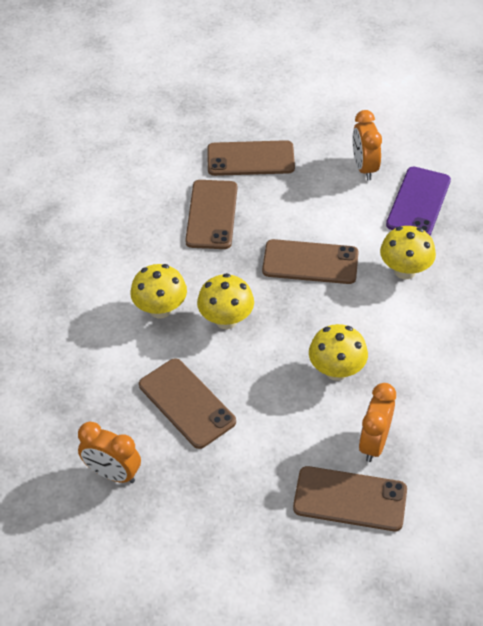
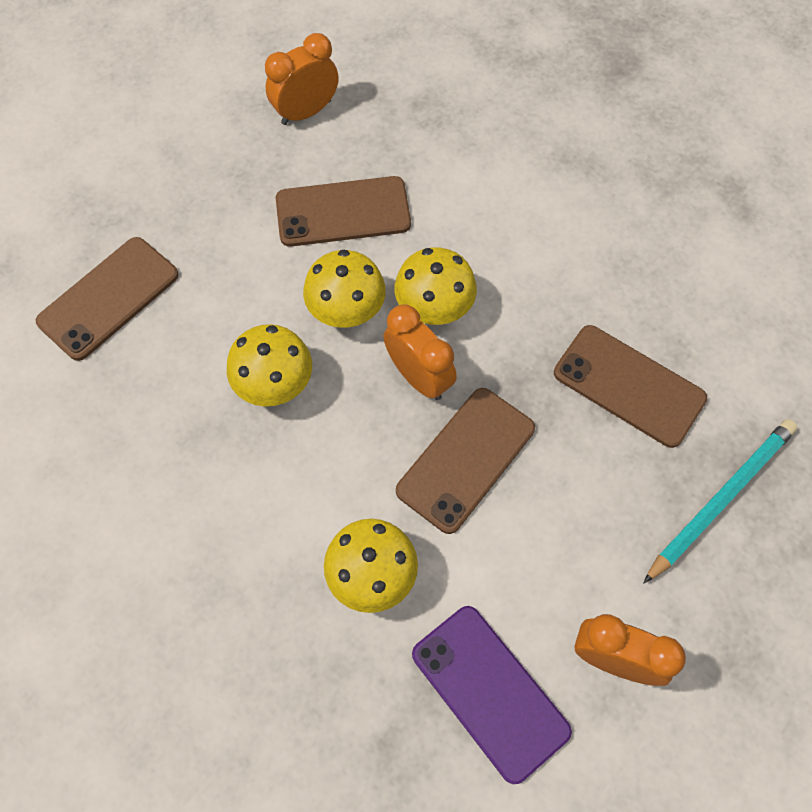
camera: 120 degrees right, 15 degrees up
(160, 309) = (496, 249): yellow mushroom -> yellow mushroom (347, 312)
(250, 159) = (720, 498): brown phone -> turquoise pencil
(374, 443) = (152, 363): orange clock -> orange clock (419, 377)

